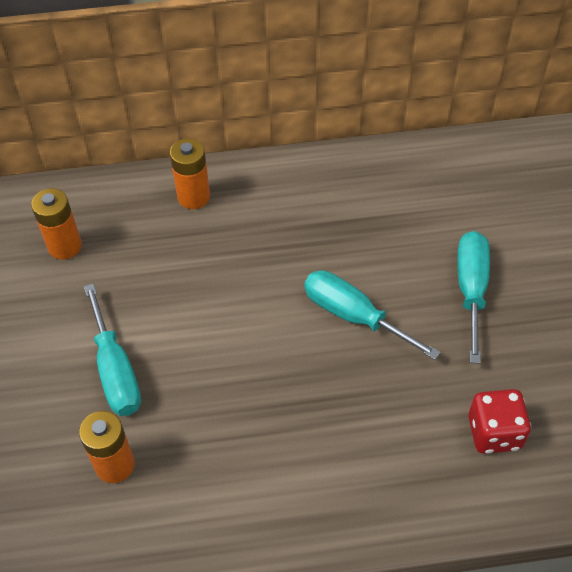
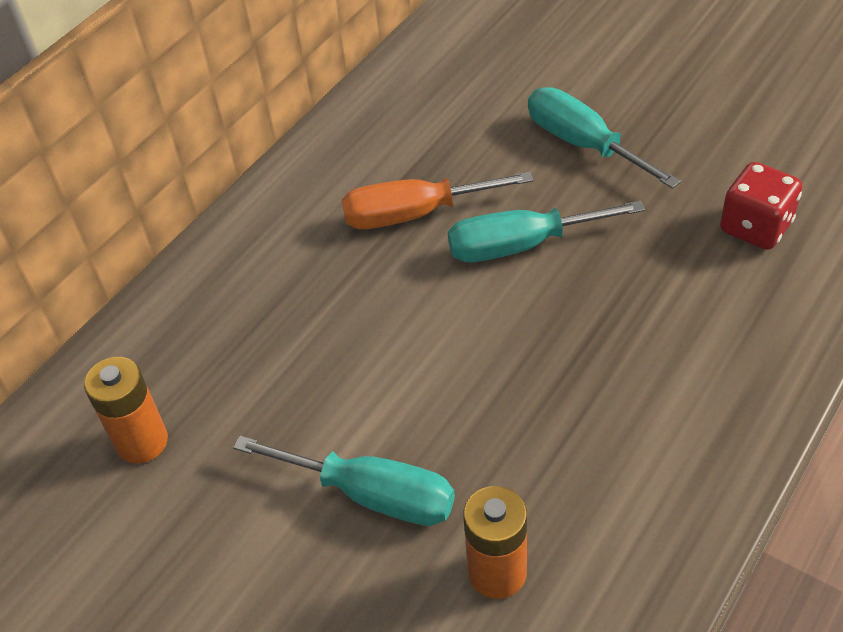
camera: 45 degrees left, 5 degrees down
(194, 197) = (221, 281): orange battery -> none
(326, 246) = (414, 214): none -> orange screwdriver

